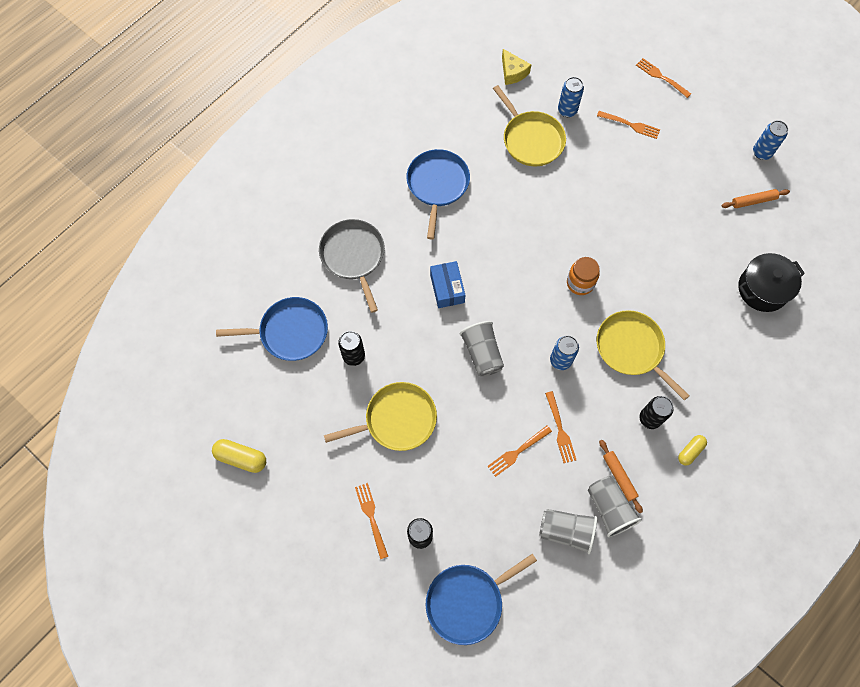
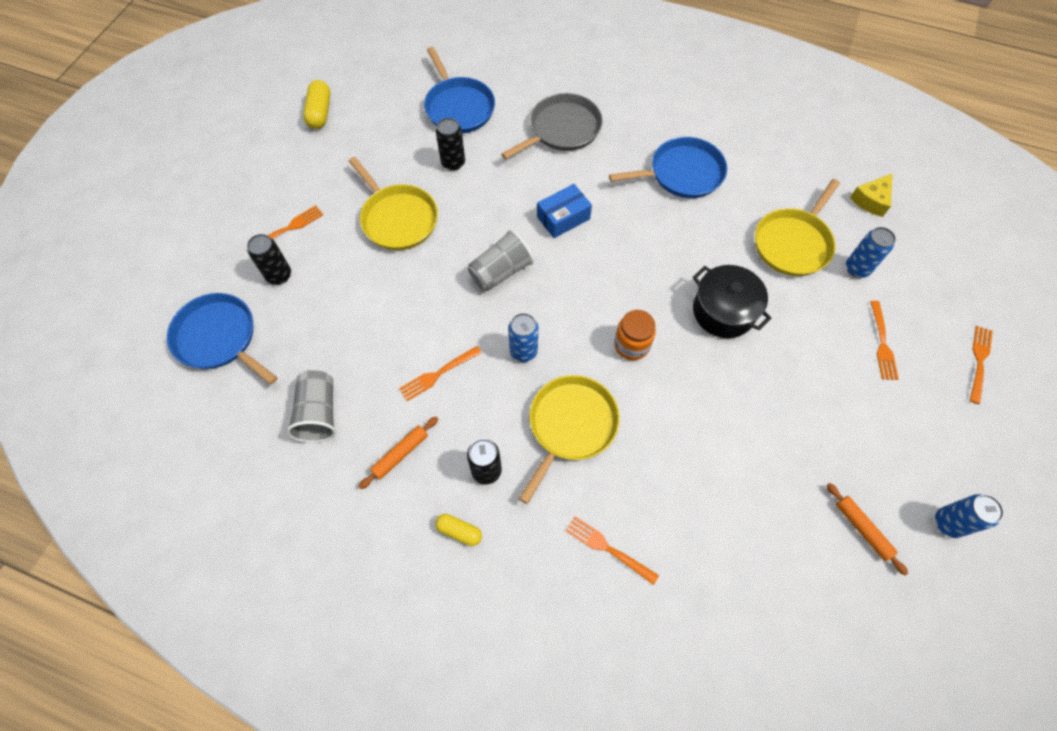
camera: 70 degrees right, 5 degrees down
(517, 452) = (398, 338): orange fork -> orange fork (608, 548)
(609, 508) = (358, 453): grey cup -> none
(762, 289) = (731, 574): black pot -> black pot (723, 311)

